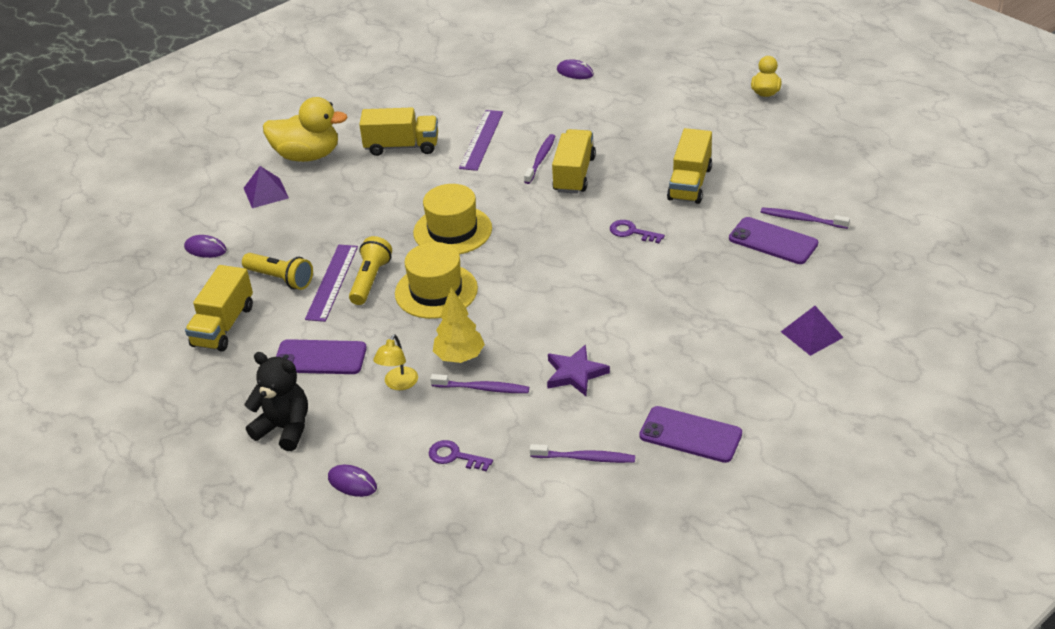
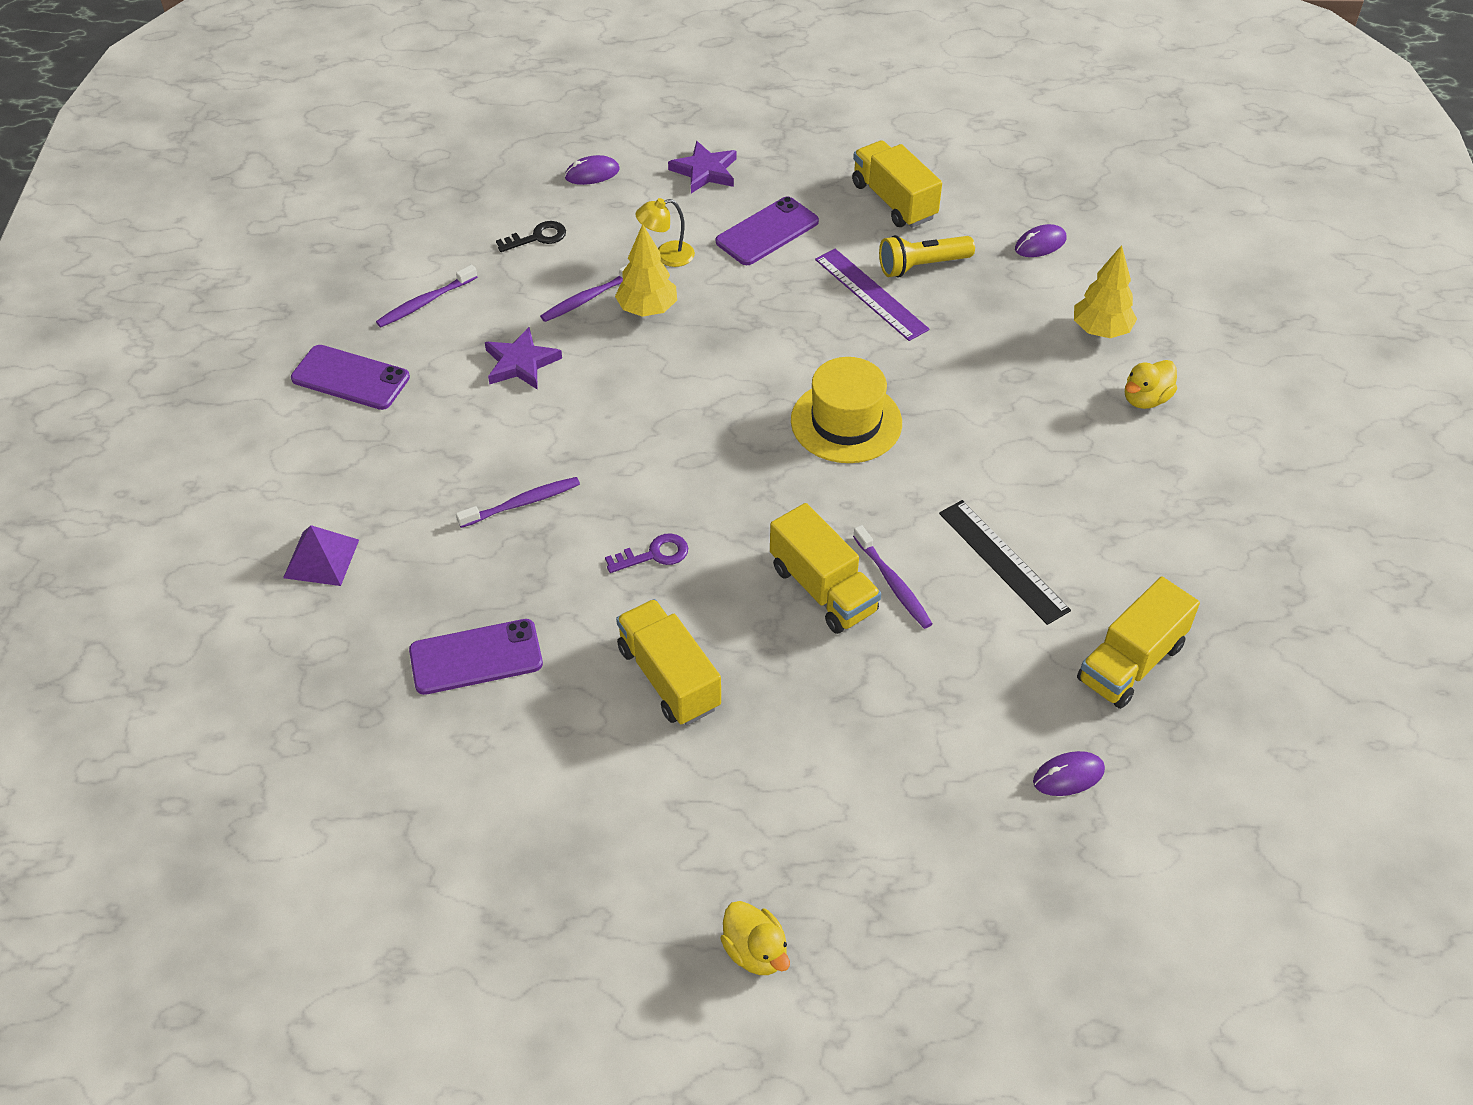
camera: 130 degrees right, 10 degrees up
(266, 193) = (1100, 330): purple pyramid -> yellow tree
(284, 428) = (705, 171): black teddy bear -> purple star
(307, 156) = (1145, 399): yellow duck -> yellow duck, size x0.55
(370, 280) = (839, 319): yellow flashlight -> none
(398, 384) = (666, 256): yellow lamp -> yellow lamp turned 75 degrees counterclockwise
(402, 146) = (1073, 484): yellow truck -> yellow truck (1131, 663)
(436, 291) = (761, 351): yellow hat -> none
(455, 456) = (537, 237): purple key -> black key
(481, 140) = (1003, 561): purple ruler -> black ruler
(690, 435) = (350, 378): purple phone -> purple phone turned 45 degrees clockwise
(802, 219) = (470, 719): purple toothbrush -> purple toothbrush (522, 503)

